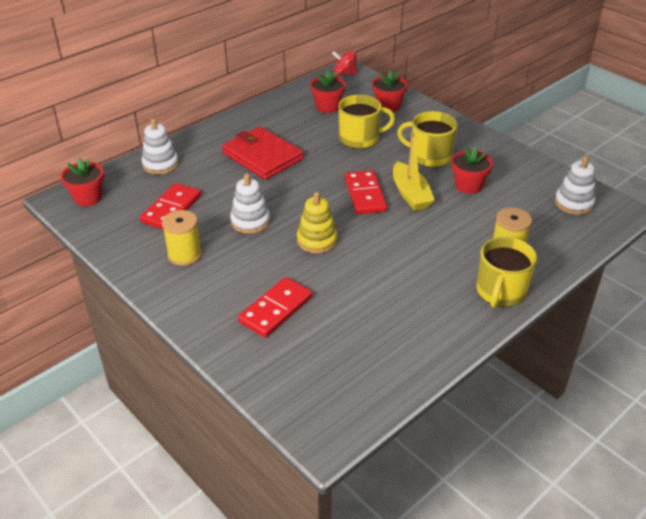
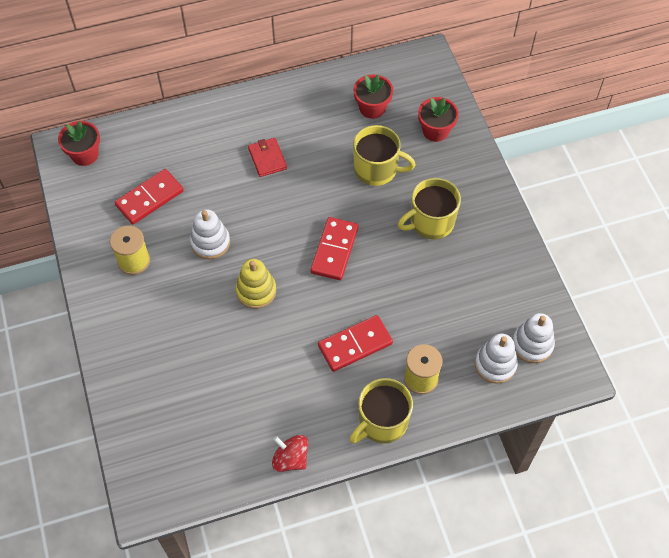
camera: 25 degrees right, 20 degrees up
(160, 164) = (168, 133): white stacking toy -> white stacking toy (495, 364)
(262, 156) = (267, 159): red wallet -> red wallet, size x0.54
(275, 309) = (177, 357): red domino -> red domino (355, 344)
(344, 74) = (420, 61): red spinning top -> red spinning top (290, 459)
(410, 194) = (378, 267): yellow boat -> none
(429, 156) = (431, 222): yellow mug -> yellow mug turned 75 degrees counterclockwise
(468, 185) = (442, 278): red flower pot -> none

